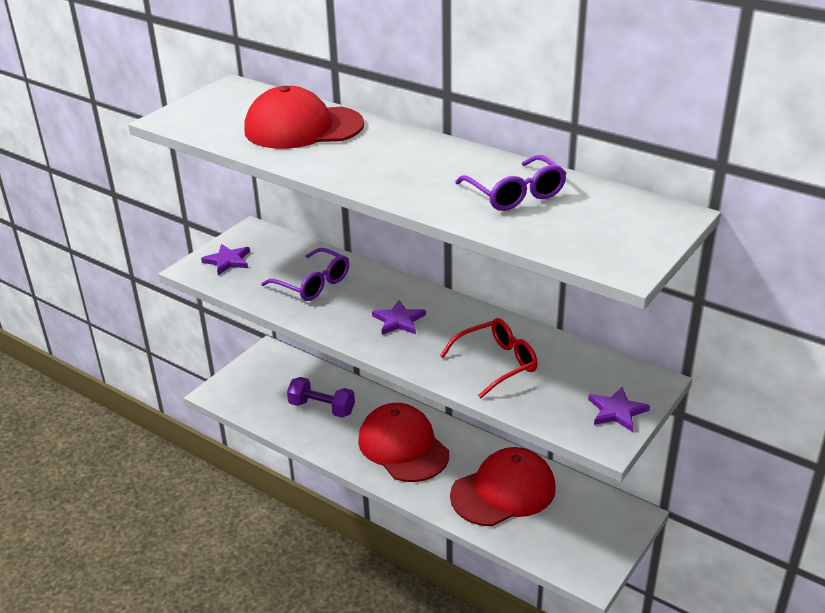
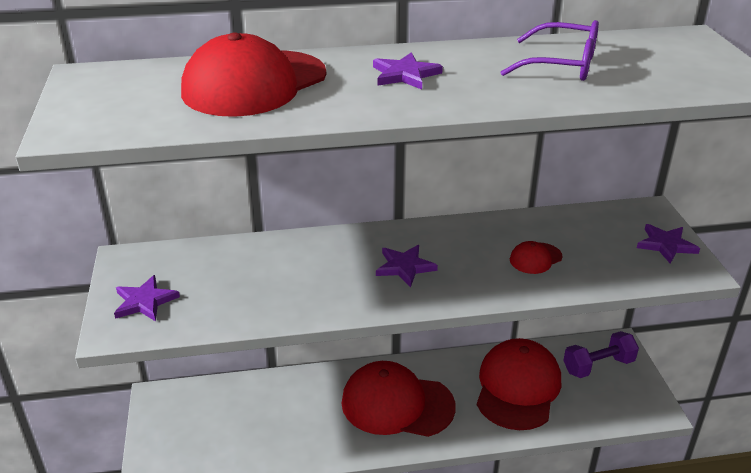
camera: 45 degrees left, 0 degrees up
(312, 284) = (273, 277): purple glasses -> none
(322, 408) = (281, 417): purple dumbbell -> purple dumbbell (598, 366)
(398, 157) = (405, 75): none -> purple star
(496, 364) = (535, 258): red glasses -> red cap

